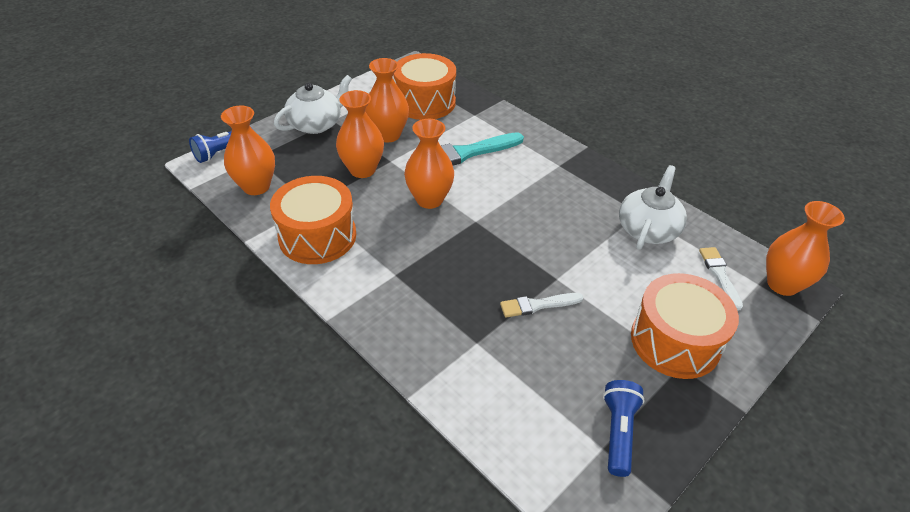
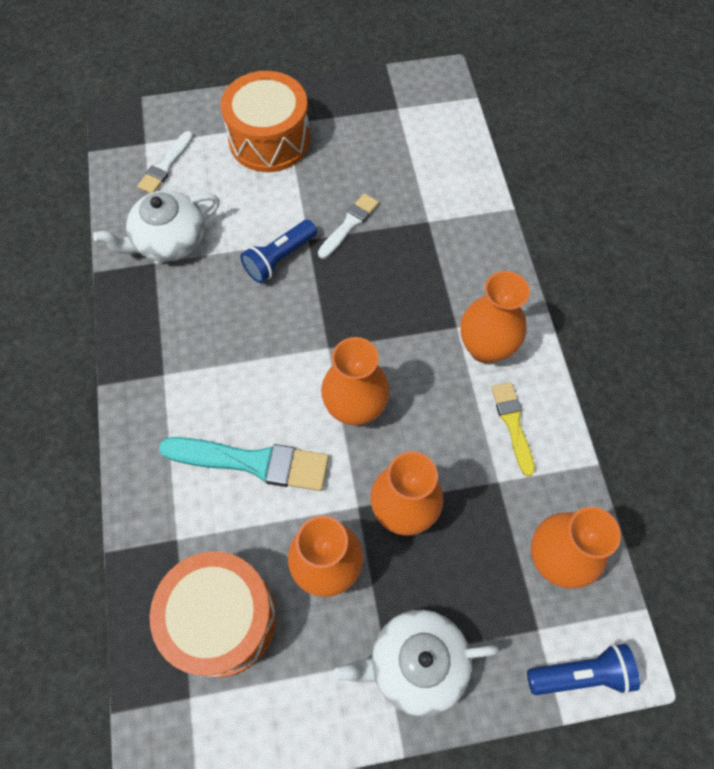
camera: 145 degrees left, 20 degrees up
(317, 236) = (512, 424): orange drum -> yellow brush
(537, 305) = (349, 224): white brush -> white brush turned 75 degrees counterclockwise
(618, 432) = (378, 110): blue flashlight -> blue flashlight (279, 258)
(782, 284) = (126, 132): orange vase -> orange vase (485, 348)

